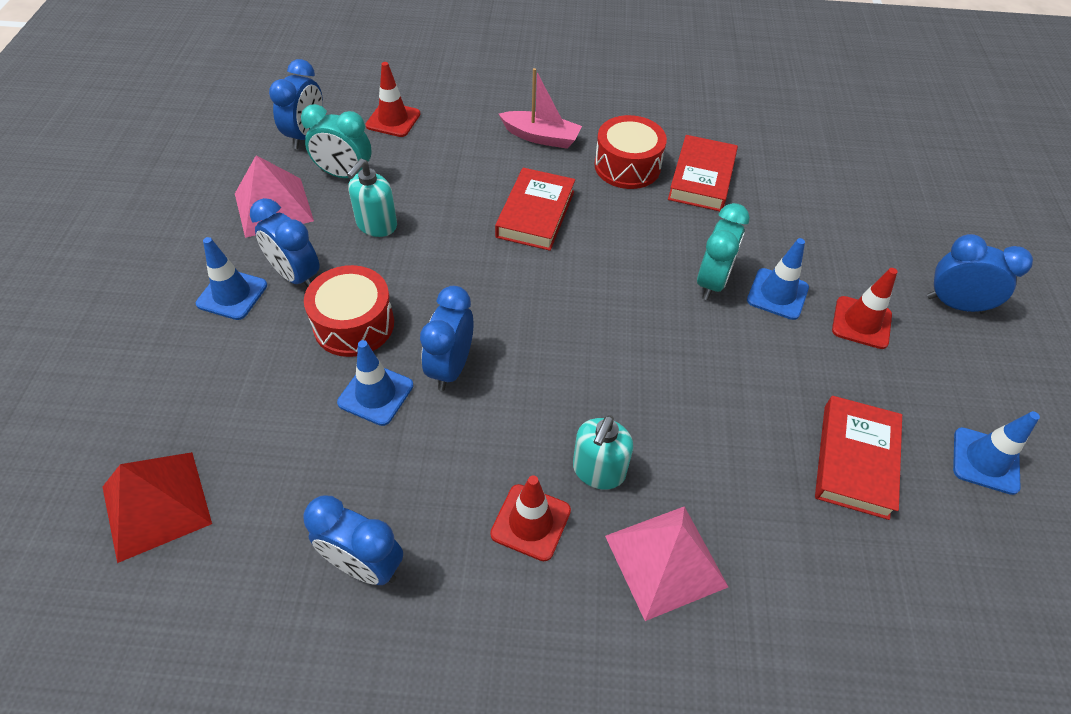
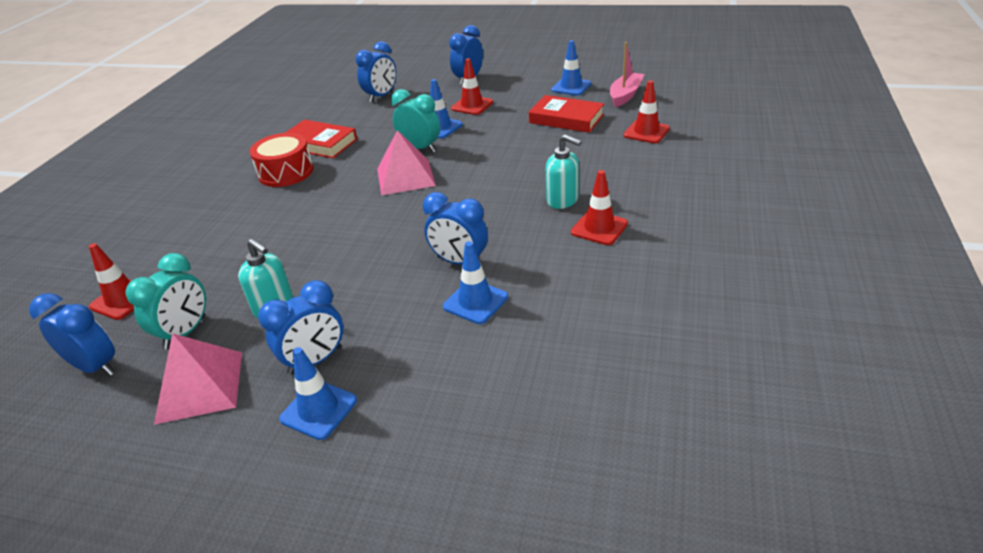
camera: 75 degrees left, 15 degrees down
(156, 504) = (569, 439): red pyramid -> none
(354, 324) = (394, 317): red drum -> none
(364, 565) = (631, 303): blue clock -> blue clock (381, 96)
(535, 214) = (313, 216): red book -> none
(541, 137) = (220, 211): pink boat -> pink boat (625, 95)
(665, 561) = (627, 181): pink pyramid -> pink pyramid (405, 177)
(841, 594) = (646, 132): none -> red traffic cone

